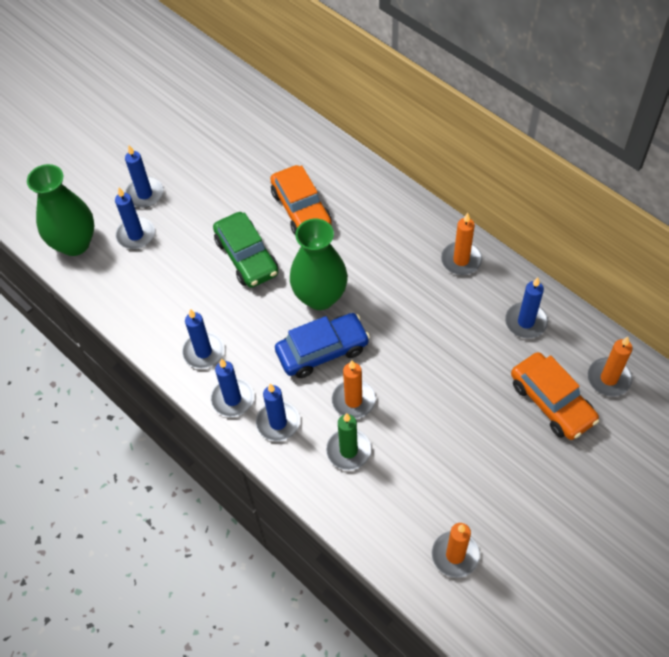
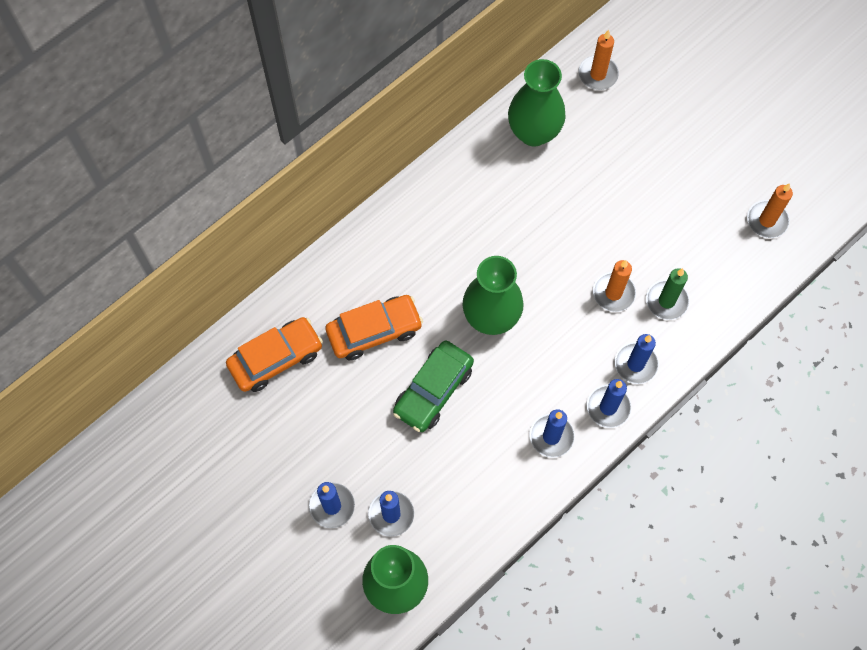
camera: 90 degrees left, 10 degrees up
(247, 257) = (433, 390): green car -> green car turned 150 degrees clockwise
(322, 351) = (556, 318): blue car -> none
(461, 260) = (457, 180): orange candle -> none
(526, 322) = (533, 132): blue candle -> green vase
(552, 402) = (620, 123): orange car -> orange car (276, 358)

